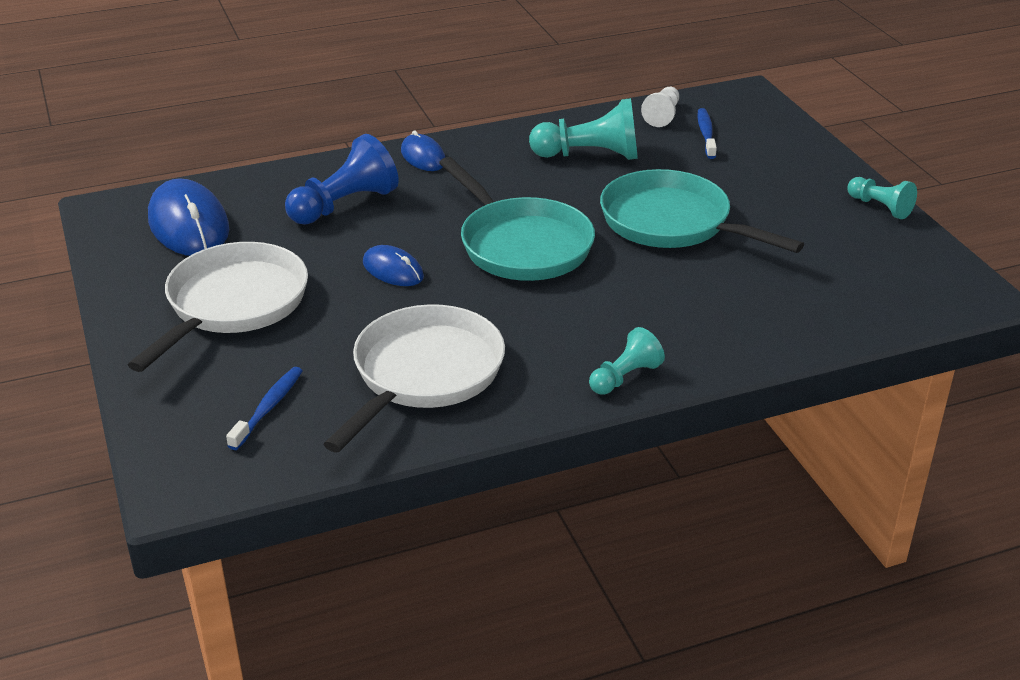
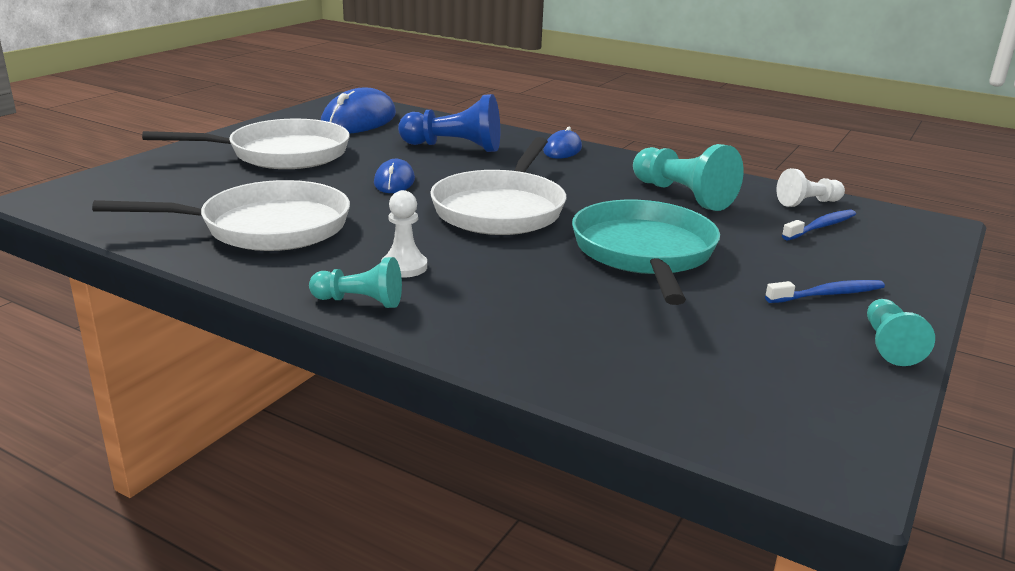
camera: 50 degrees right, 10 degrees down
(268, 408) = (166, 195): blue toothbrush -> blue toothbrush (828, 294)
(521, 244) = (501, 209): turquoise pan -> white pan
(584, 335) = (404, 267): none -> white pawn

